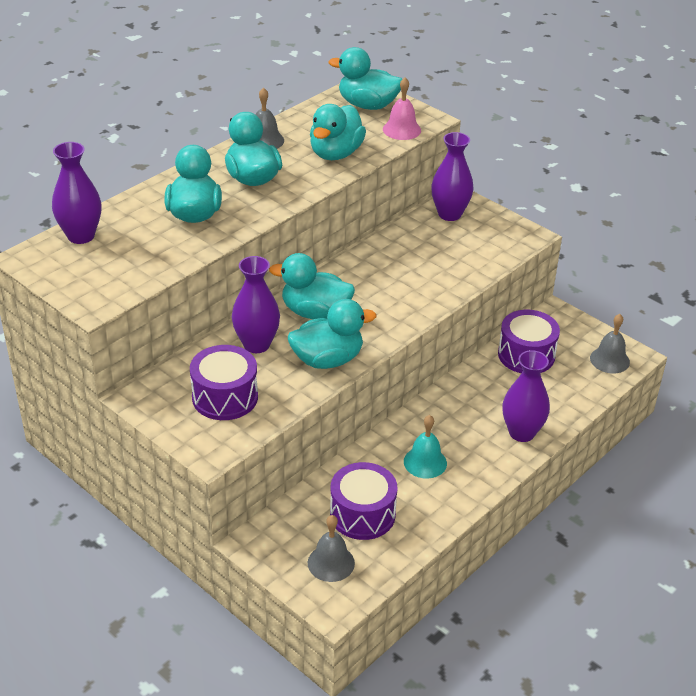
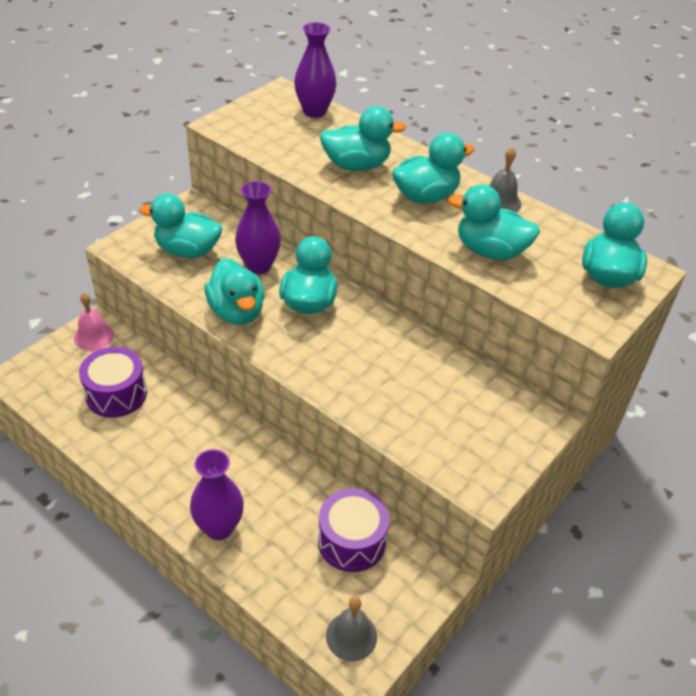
camera: 85 degrees right, 5 degrees up
(225, 397) = (187, 251): purple drum -> turquoise duck
(331, 563) = (63, 374): grey bell -> none
(401, 129) = (562, 303): pink bell -> pink bell (94, 336)
(425, 462) = (179, 441): turquoise bell -> none
(449, 214) = (509, 412): purple vase -> none

